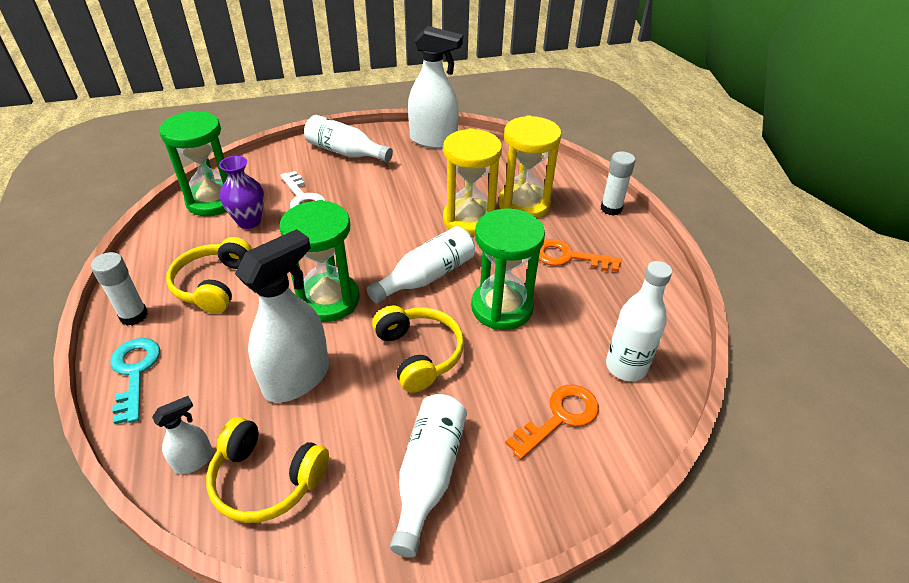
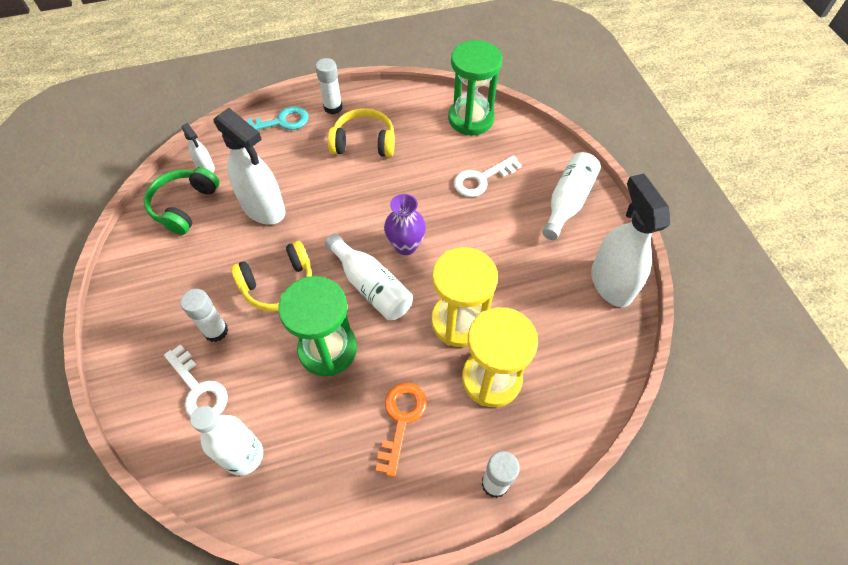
camera: 90 degrees right, 15 degrees up
(249, 221) = (444, 148): purple vase -> purple vase (405, 246)
(266, 479) = (184, 206): yellow headphones -> green headphones
(328, 300) = (344, 216): green hourglass -> none
(429, 474) = (167, 296): white bottle -> none
(433, 141) = (611, 283): white spray bottle -> white spray bottle turned 150 degrees clockwise
(483, 409) = (216, 331): none -> white glue stick
(559, 417) = (198, 389): orange key -> white key

